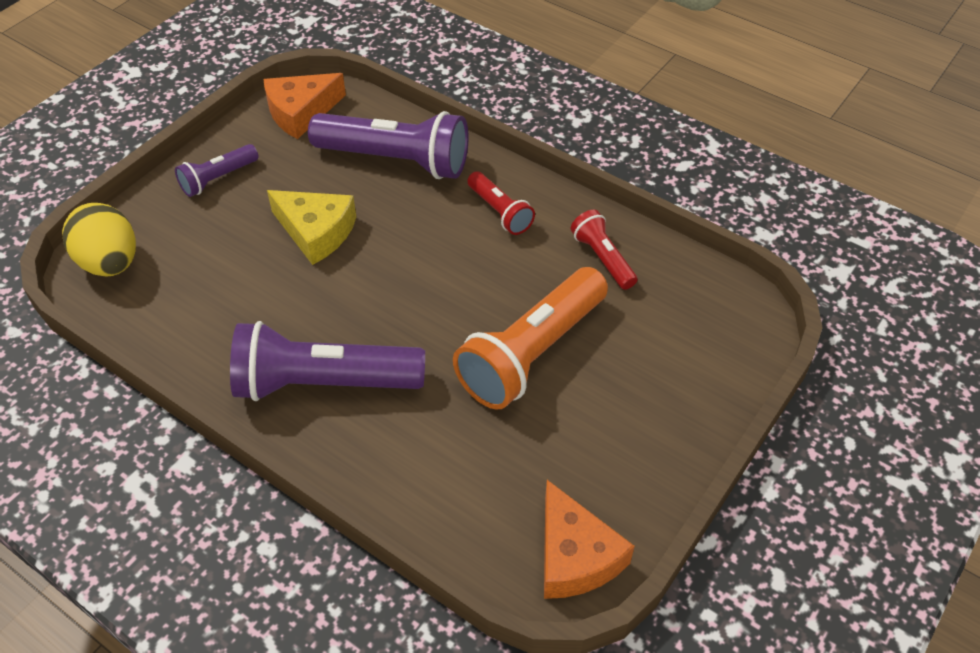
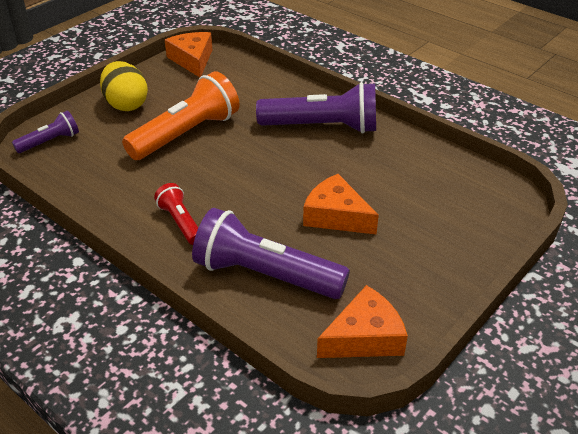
camera: 175 degrees left, 10 degrees down
(110, 263) = (497, 203): yellow egg -> yellow egg (126, 104)
(218, 179) = (433, 267): purple flashlight -> purple flashlight (50, 142)
(316, 232) = (336, 216): yellow cheese -> orange cheese
(603, 258) = (112, 184): red flashlight -> none

